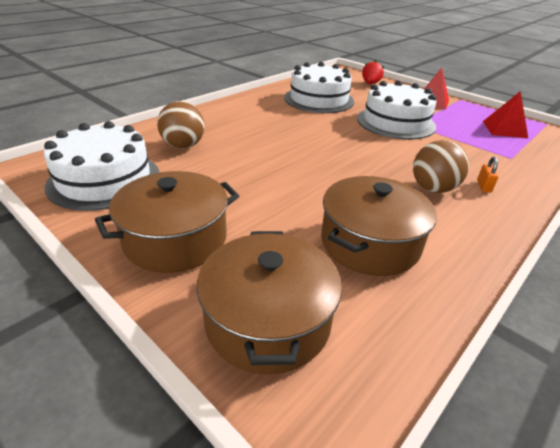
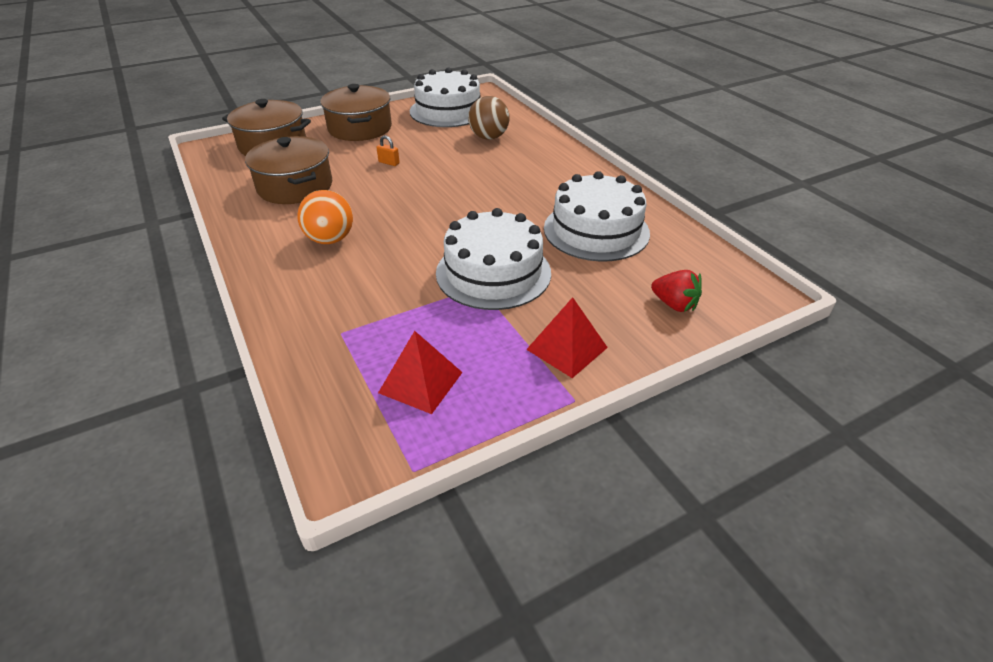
camera: 110 degrees right, 5 degrees up
(433, 188) = (330, 239): brown ball -> orange ball
(483, 186) = (307, 273): orange padlock -> orange padlock (389, 163)

